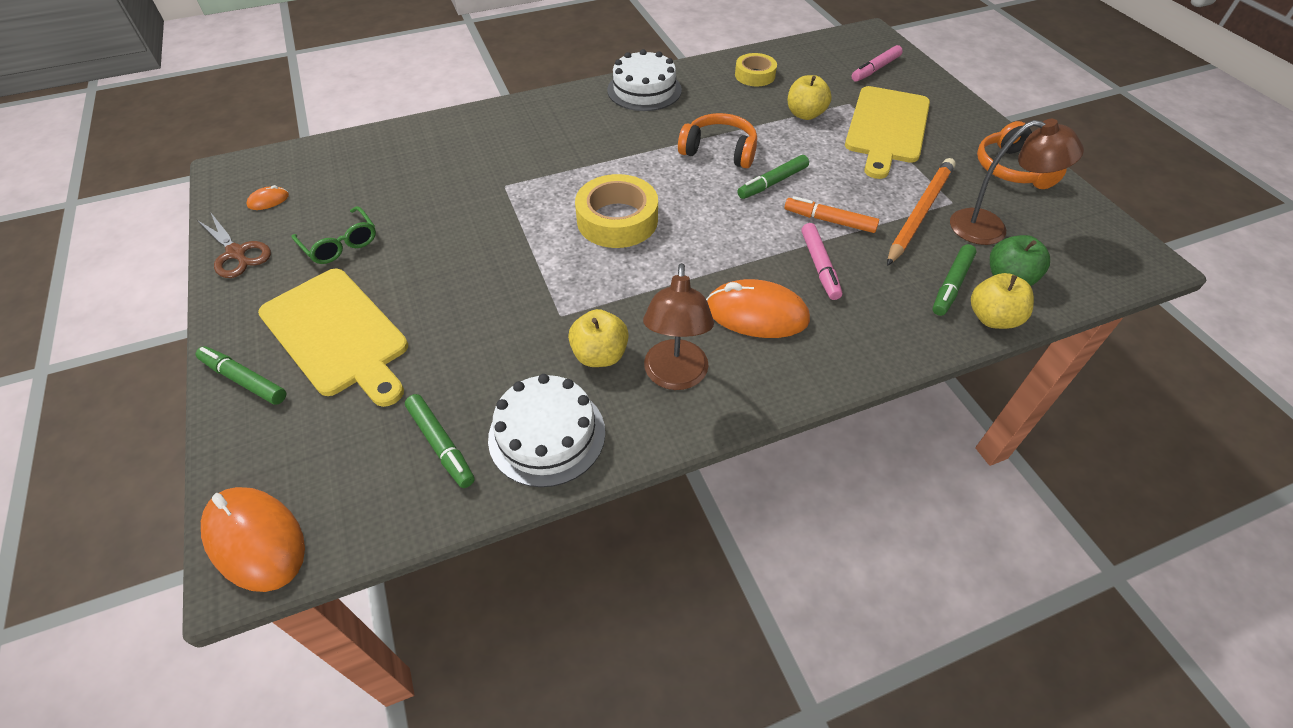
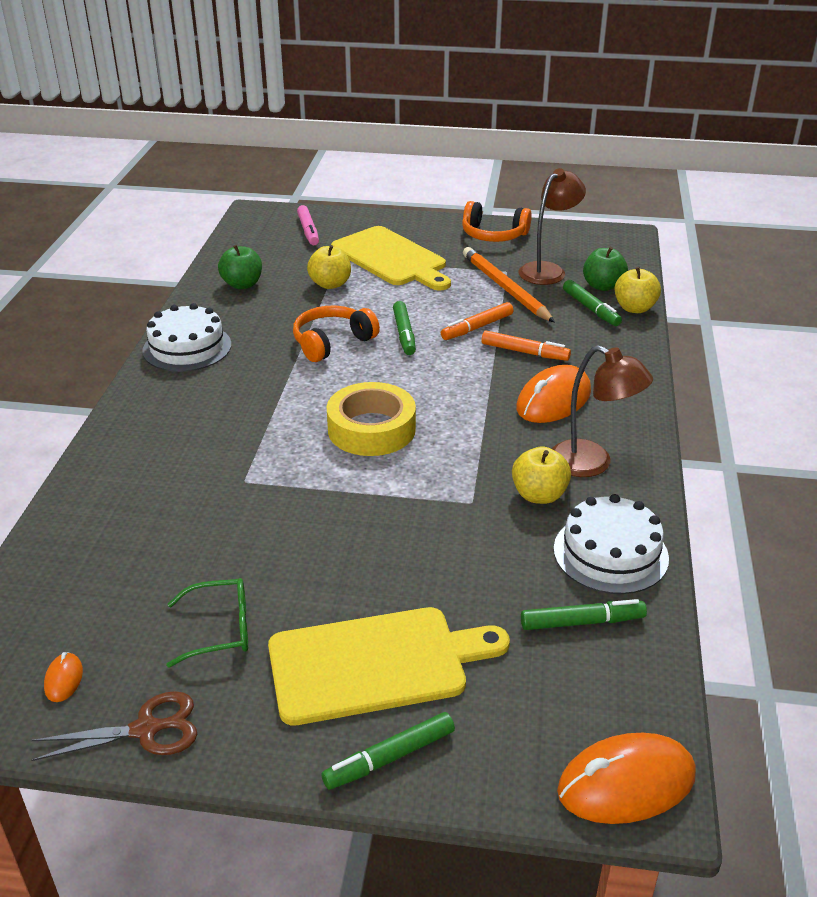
camera: 60 degrees left, 15 degrees down
(755, 75) = (242, 284): yellow tape -> green apple
(819, 266) = (525, 352): pink marker -> orange marker

